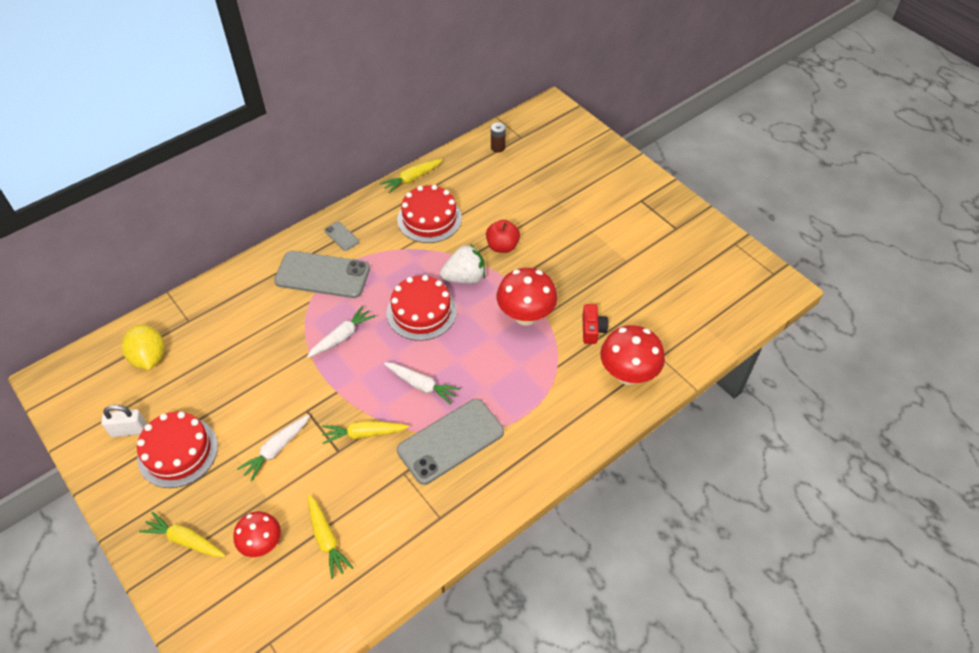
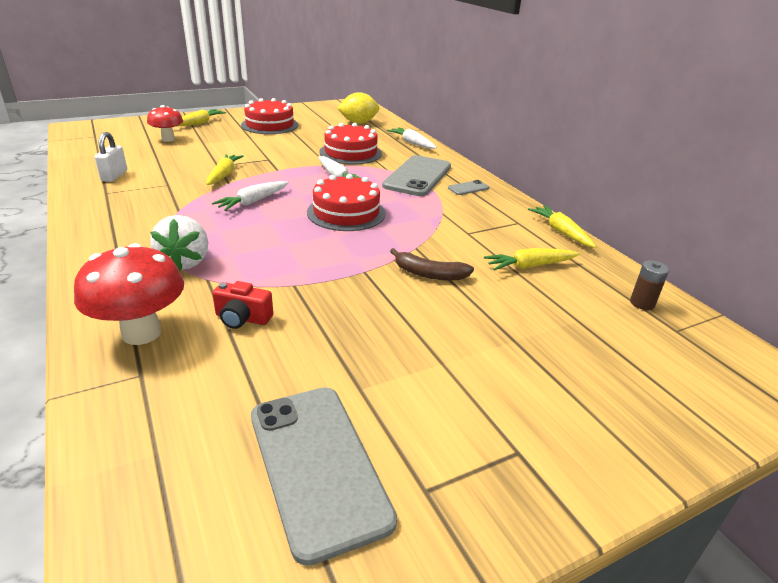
camera: 100 degrees right, 20 degrees down
(129, 430) = (300, 116): white padlock -> white padlock (114, 176)
(276, 449) = (241, 148): white carrot -> white carrot (412, 143)
(326, 539) = (145, 155): yellow carrot -> yellow carrot (529, 266)
(429, 218) = (489, 234): red cake -> red cake (350, 153)
(450, 441) = (176, 206): grey phone -> grey phone (317, 465)
(465, 277) = (384, 242): white strawberry -> white strawberry (185, 262)
(502, 246) = (429, 274): red apple -> brown banana
(525, 316) = (301, 271): red mushroom -> none

